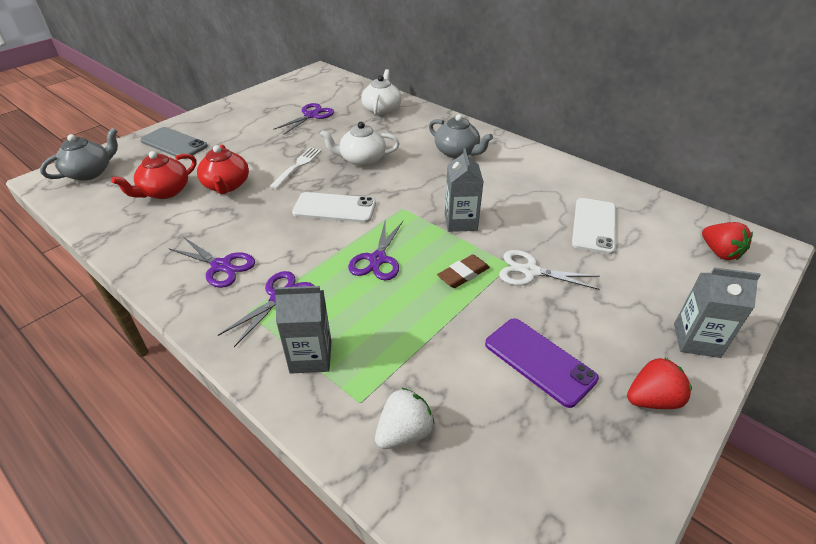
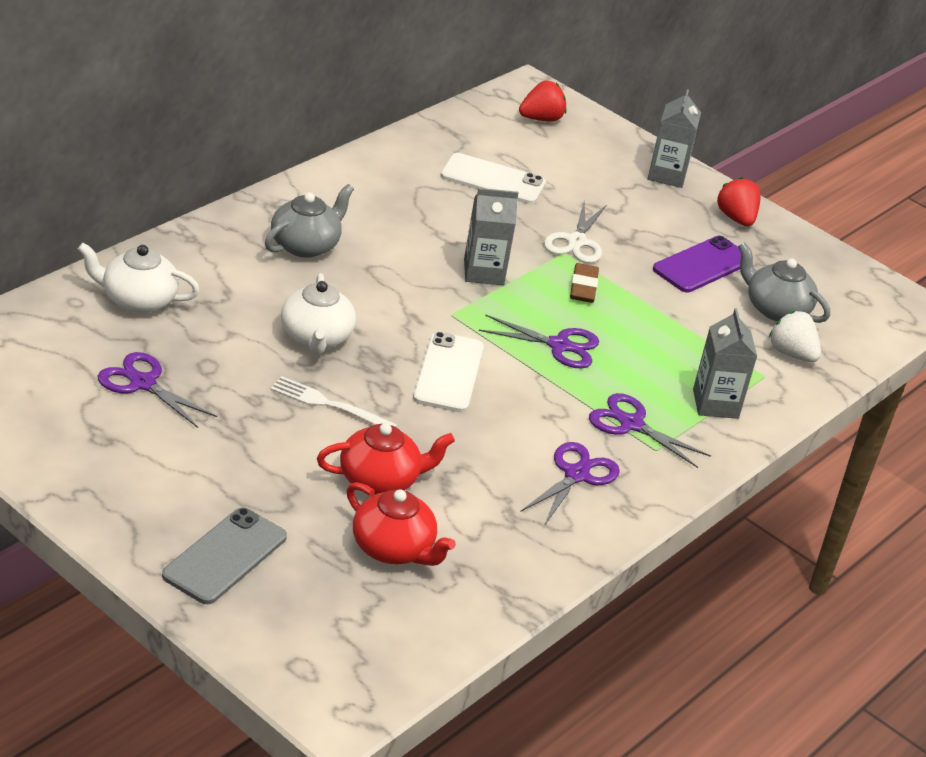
camera: 95 degrees left, 5 degrees down
(90, 172) = (321, 655): grey teapot -> grey teapot (775, 309)
(463, 274) = (583, 287): brown eraser -> brown eraser turned 45 degrees clockwise

